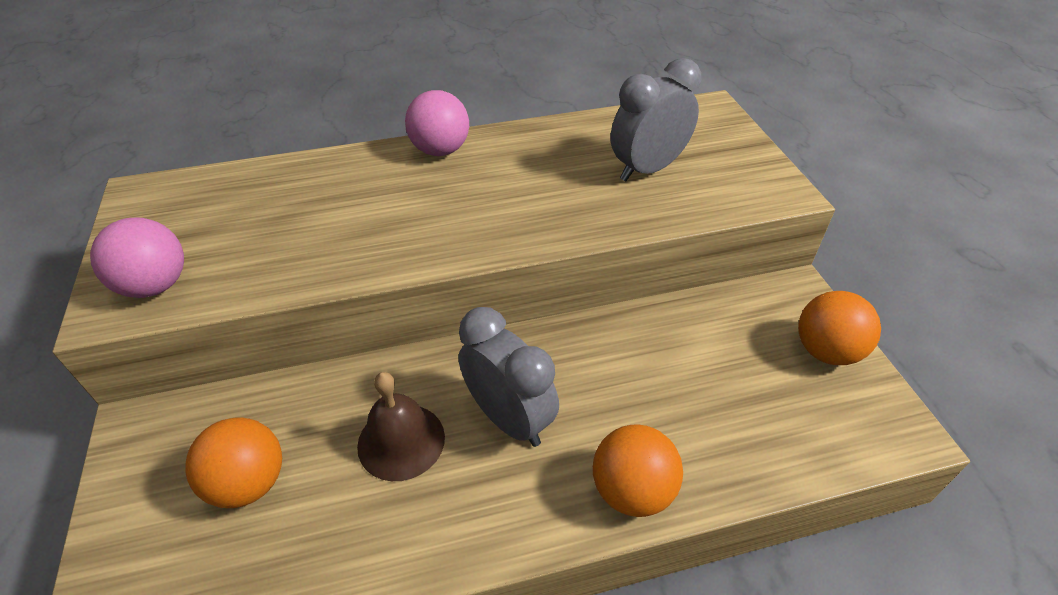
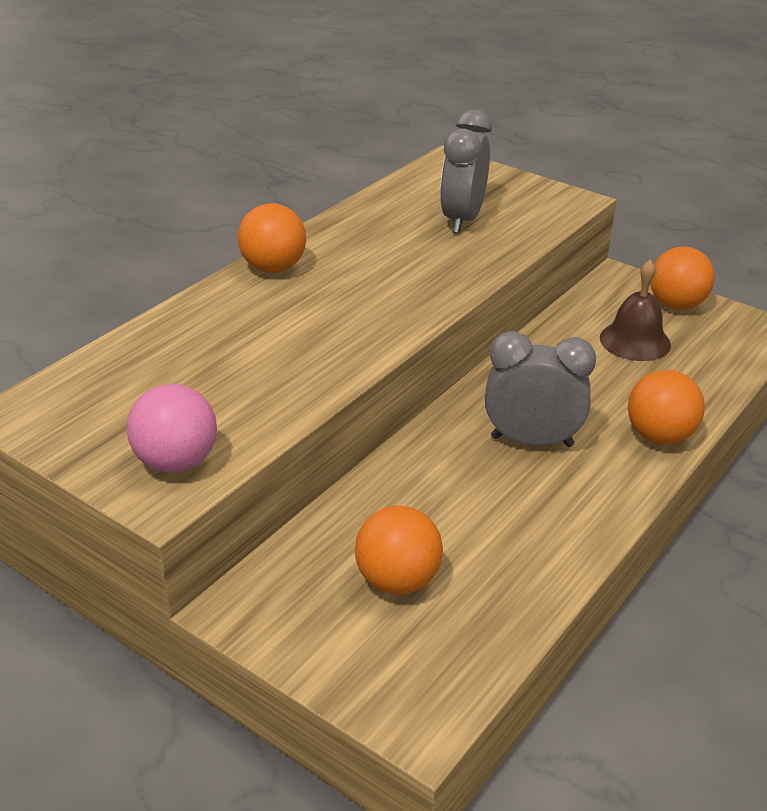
camera: 40 degrees left, 10 degrees down
(401, 441) = (475, 494): brown bell -> brown bell (635, 341)
(440, 150) = (273, 268): pink ball -> orange ball

